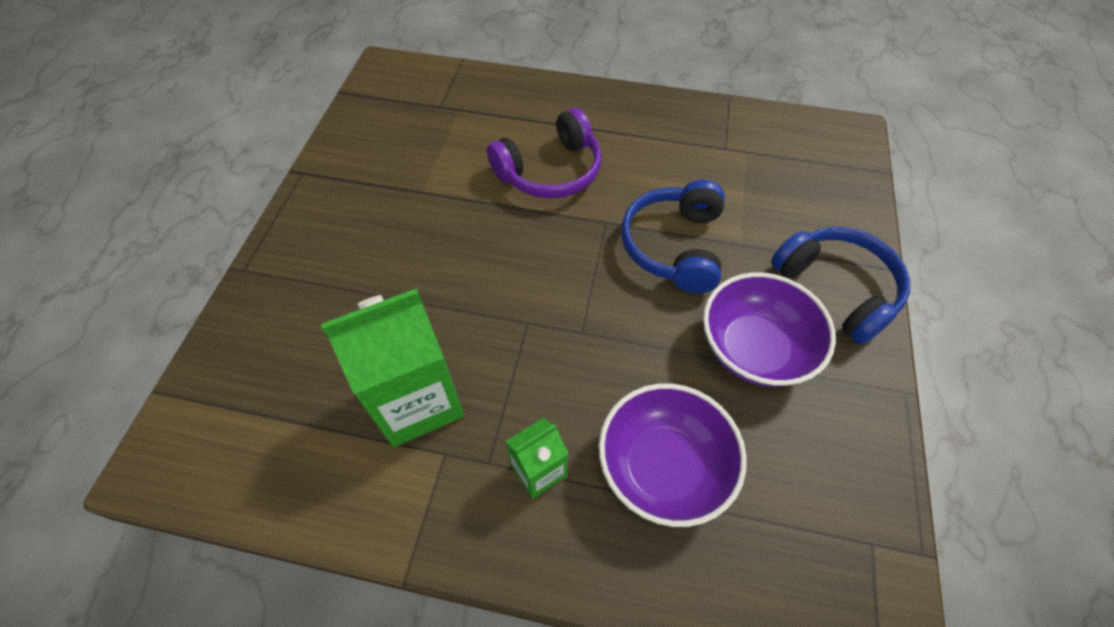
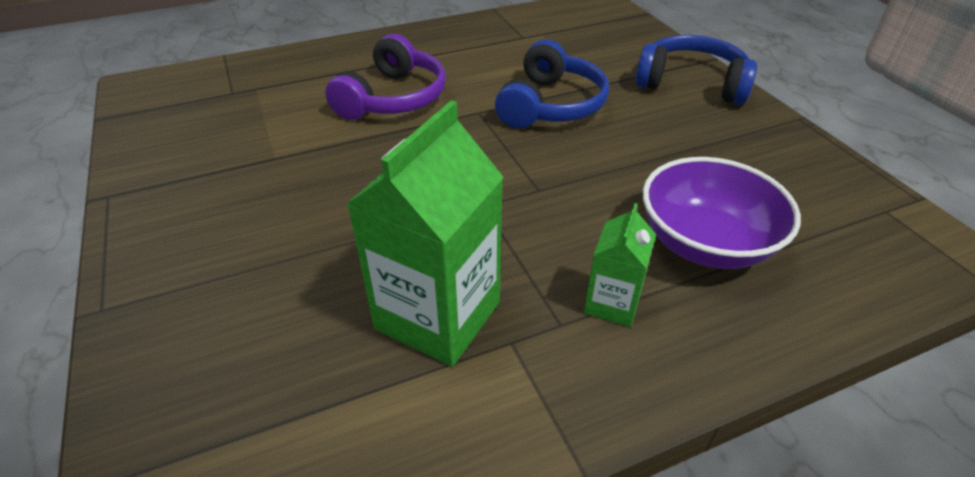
camera: 35 degrees left, 15 degrees down
(674, 246) = (551, 105): blue headphones -> blue headphones turned 135 degrees counterclockwise
(754, 349) = (680, 139): purple bowl -> none

